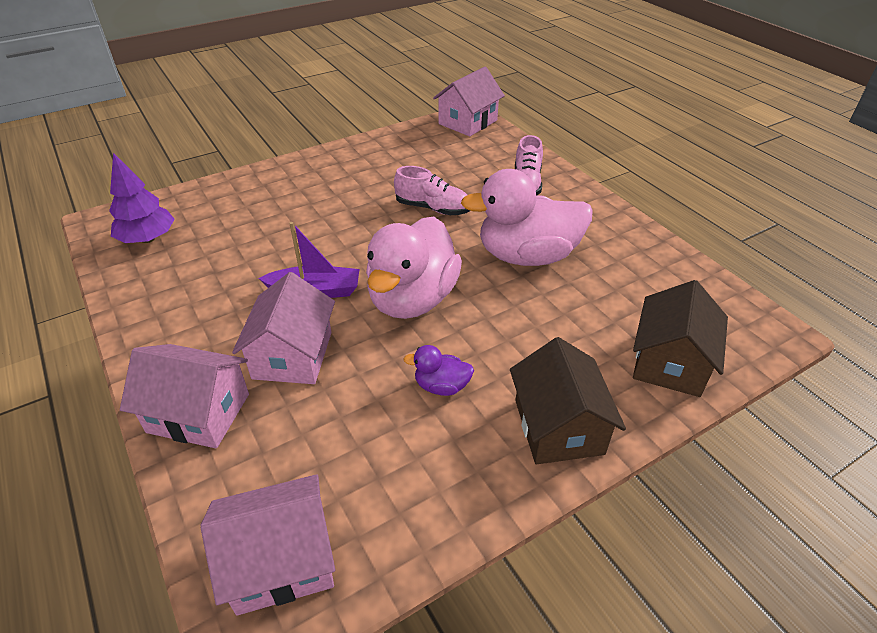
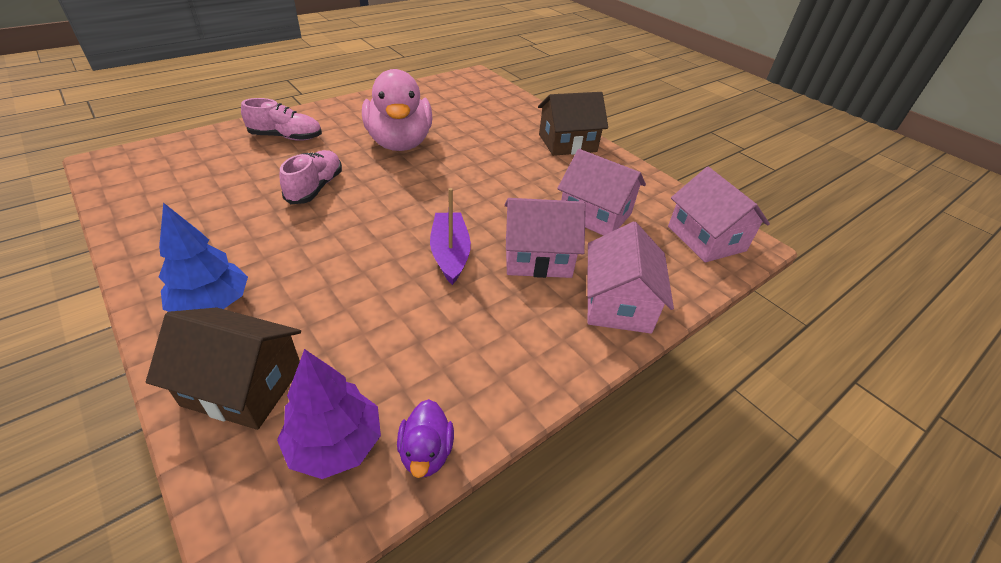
camera: 100 degrees left, 0 degrees up
(291, 181) = (212, 304): none -> blue tree
(412, 299) = (457, 196): pink duck -> none
(441, 386) = (549, 182): purple duck -> purple duck (426, 452)
(468, 122) = (124, 165): pink house -> pink house (595, 215)
(670, 362) = (506, 106): brown house -> brown house (243, 385)

